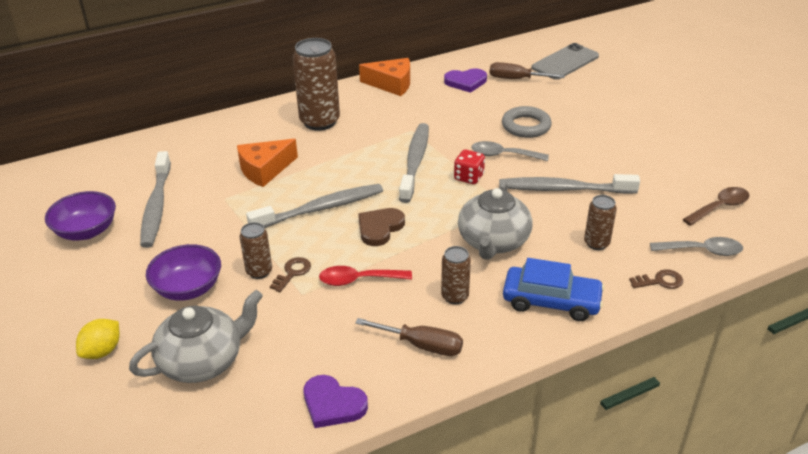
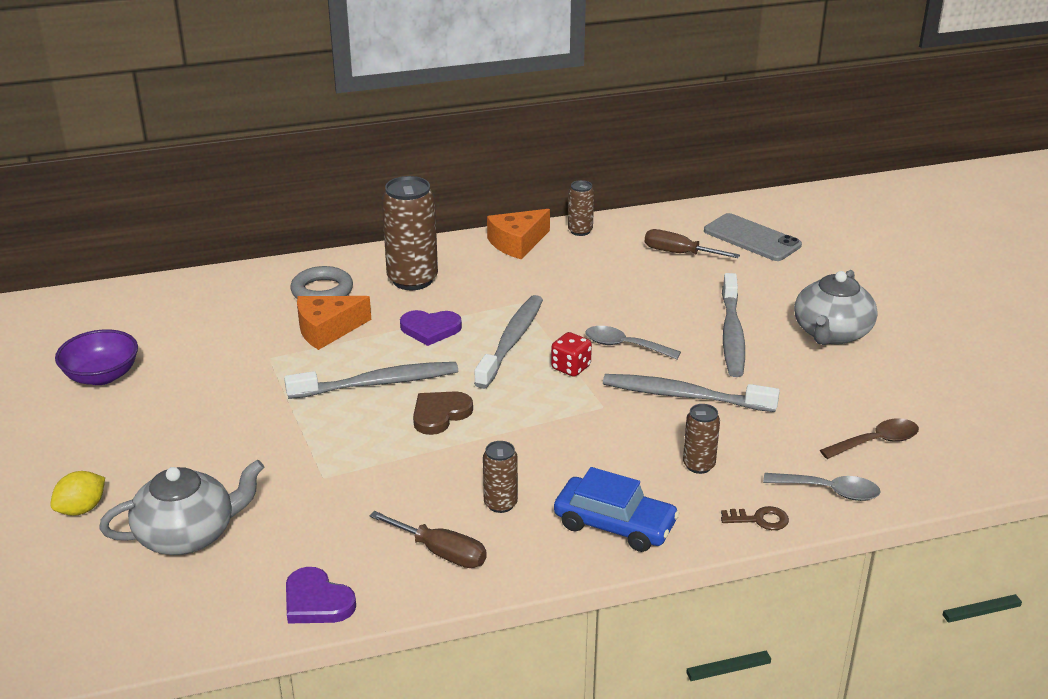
camera: 10 degrees right, 5 degrees down
(156, 206) = (188, 357): grey toothbrush -> grey toothbrush (732, 334)
(188, 288) = (196, 454): purple bowl -> none
(259, 271) = (282, 446): brown can -> brown can (580, 231)
(292, 273) = (320, 452): brown key -> none
(358, 280) = (394, 470): red spoon -> none
(391, 84) = (517, 243): orange cheese -> orange cheese turned 120 degrees clockwise
(466, 82) = (612, 250): purple heart -> purple heart (430, 329)
(493, 241) = (571, 447): grey teapot -> grey teapot (831, 333)
(526, 126) = (667, 313): grey ring -> grey ring (322, 291)
(565, 62) = (752, 238): grey phone -> grey phone turned 75 degrees clockwise

